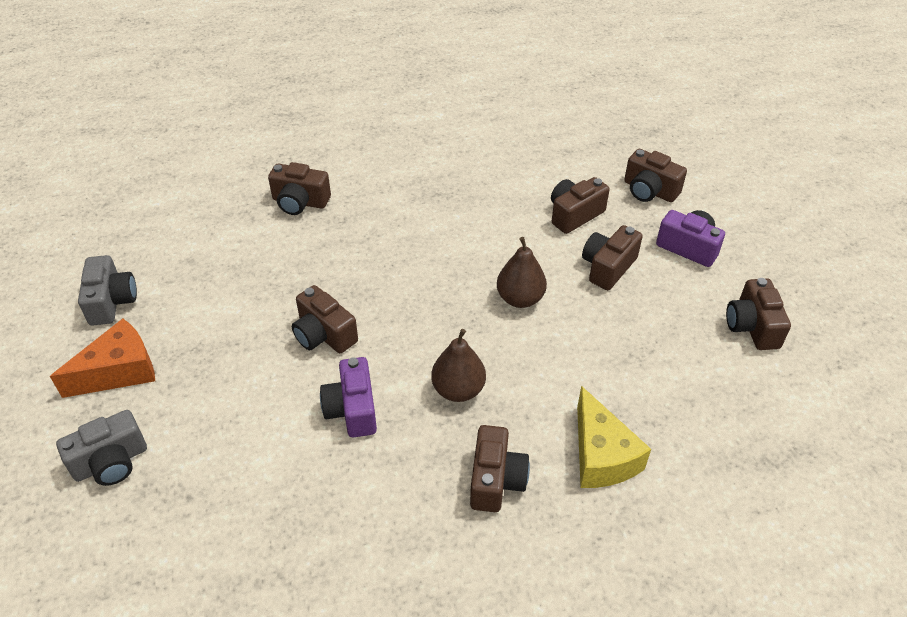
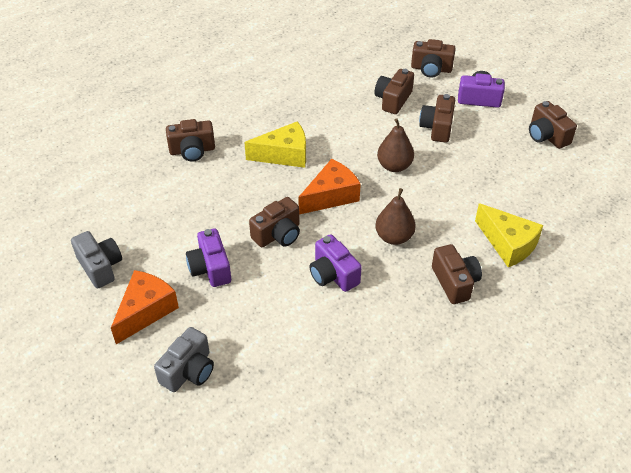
camera: 25 degrees left, 0 degrees up
(221, 347) = (210, 268): none -> purple camera
(324, 335) = (278, 234): brown camera -> brown camera turned 60 degrees counterclockwise
(397, 241) = (284, 155): none -> yellow cheese
(417, 310) = (331, 196): none -> orange cheese

